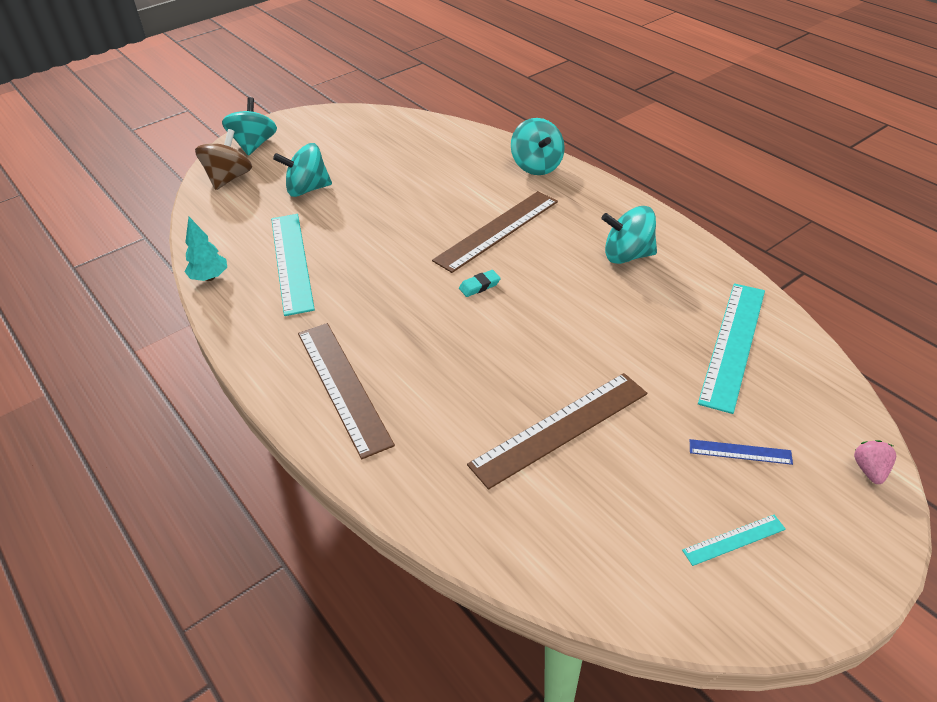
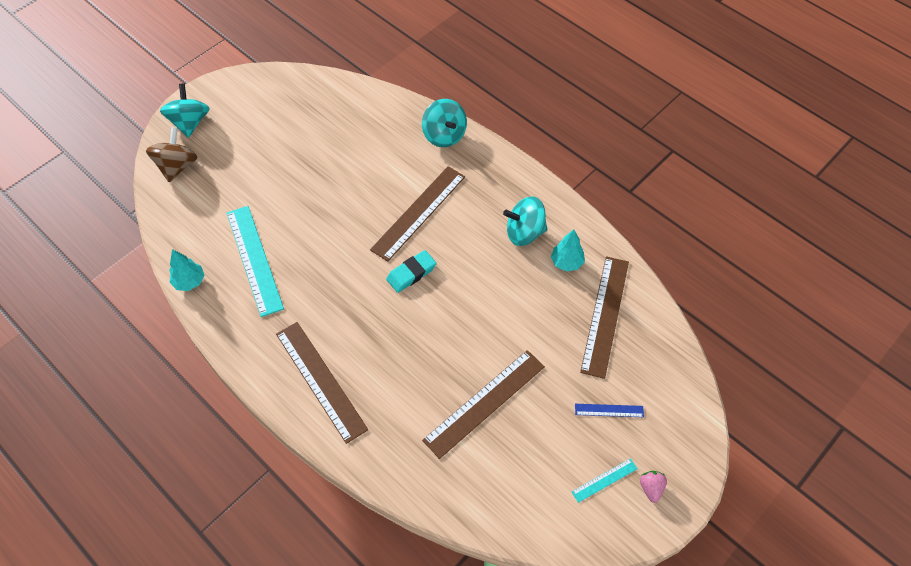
camera: 10 degrees left, 15 degrees up
(307, 189) = (250, 175): turquoise spinning top -> none
(479, 286) = (411, 273): turquoise eraser -> turquoise eraser, size x1.56
(681, 287) = (566, 262): none -> turquoise tree
(733, 344) = (605, 315): turquoise ruler -> brown ruler
(870, 470) = (694, 416): pink strawberry -> pink strawberry (651, 488)

